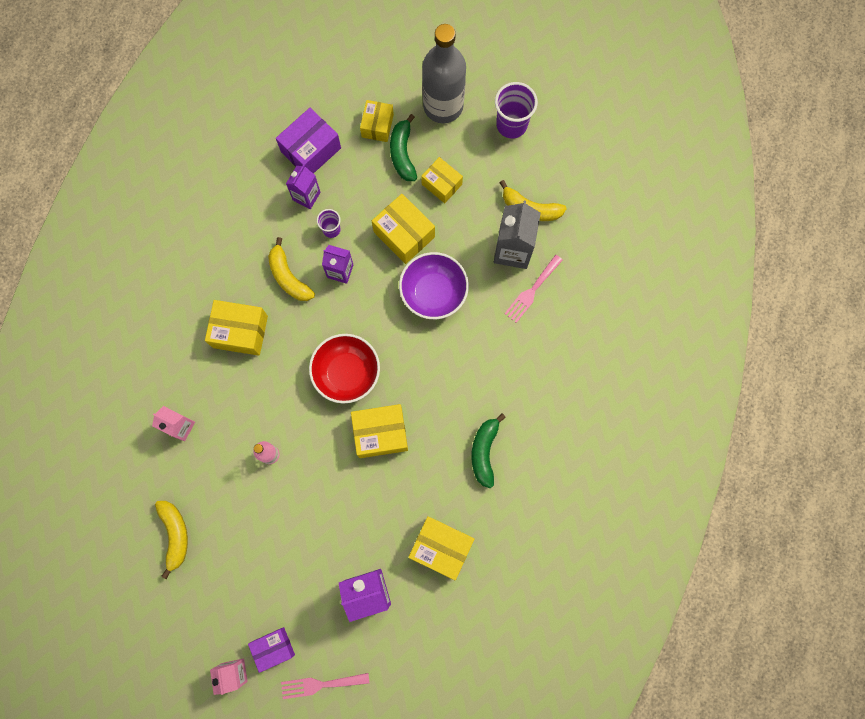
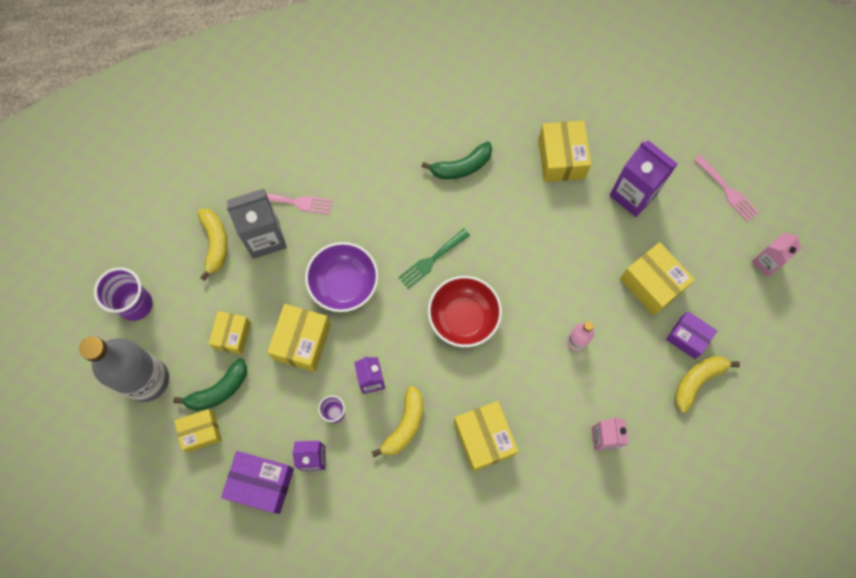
camera: 120 degrees left, 5 degrees down
(273, 648) = (727, 243): purple box -> purple box (687, 338)
(380, 433) = (499, 258): yellow box -> yellow box (652, 284)
(412, 375) = (431, 260): none -> green fork

